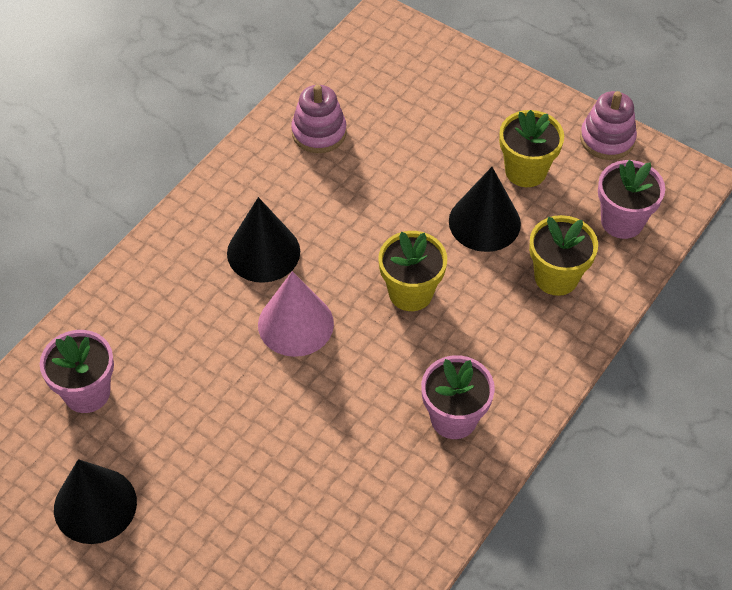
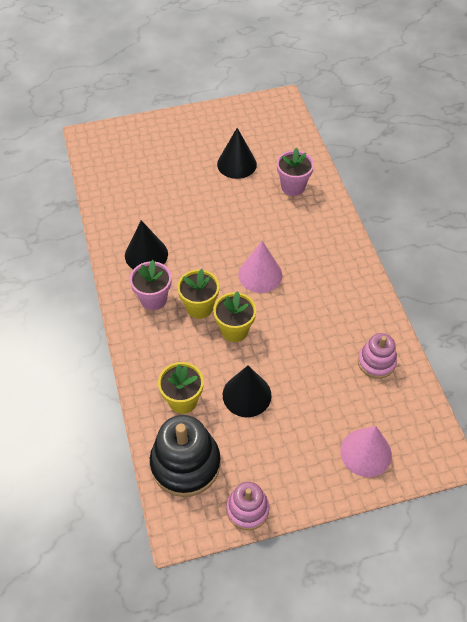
camera: 130 degrees right, 0 degrees up
(263, 252) = (314, 288): black cone -> black cone (146, 254)
(443, 83) = (366, 452): none -> pink cone
(525, 171) = (263, 443): yellow flower pot -> yellow flower pot (199, 307)
(622, 221) = (185, 464): pink flower pot -> black stacking toy

